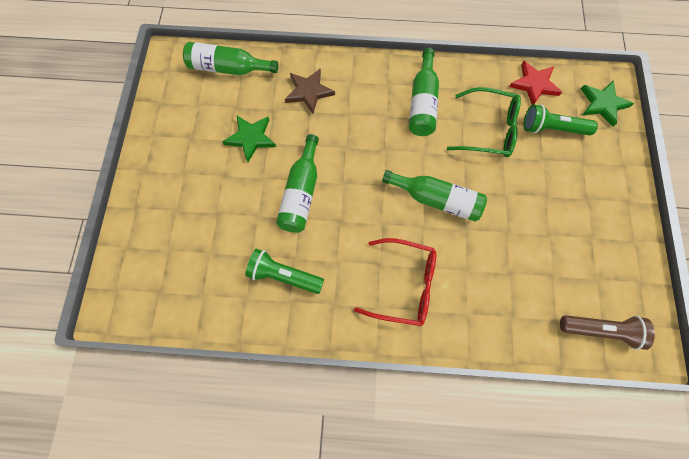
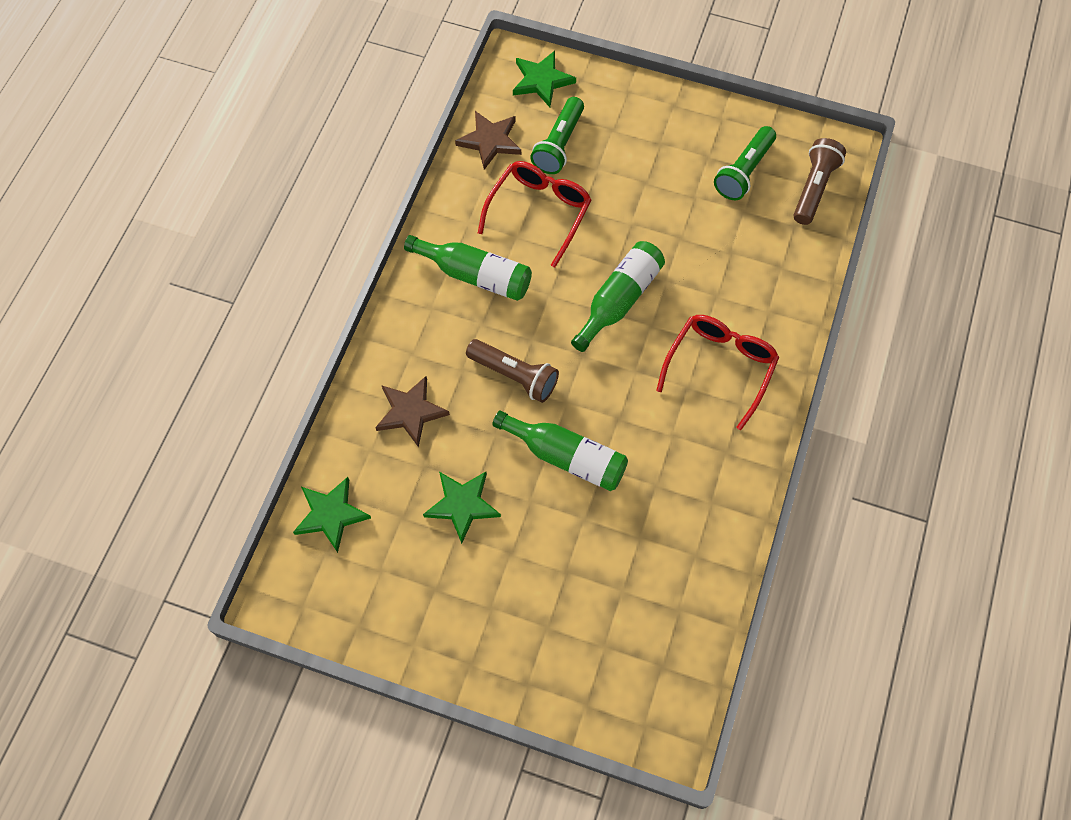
camera: 75 degrees left, 5 degrees down
(228, 68) = (331, 514): green bottle -> green star
(284, 275) = (676, 503): green flashlight -> green flashlight (743, 171)
(353, 145) = (514, 376): none -> brown flashlight
(489, 129) = (539, 212): green glasses -> red glasses
(534, 84) = (490, 141): red star -> brown star

